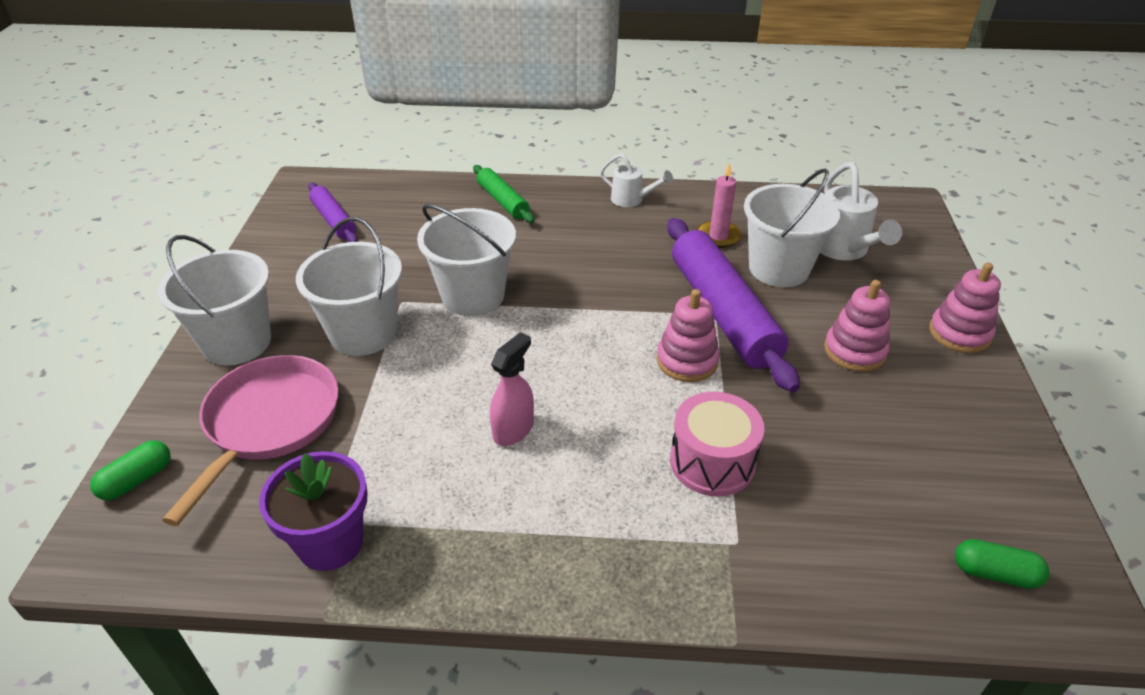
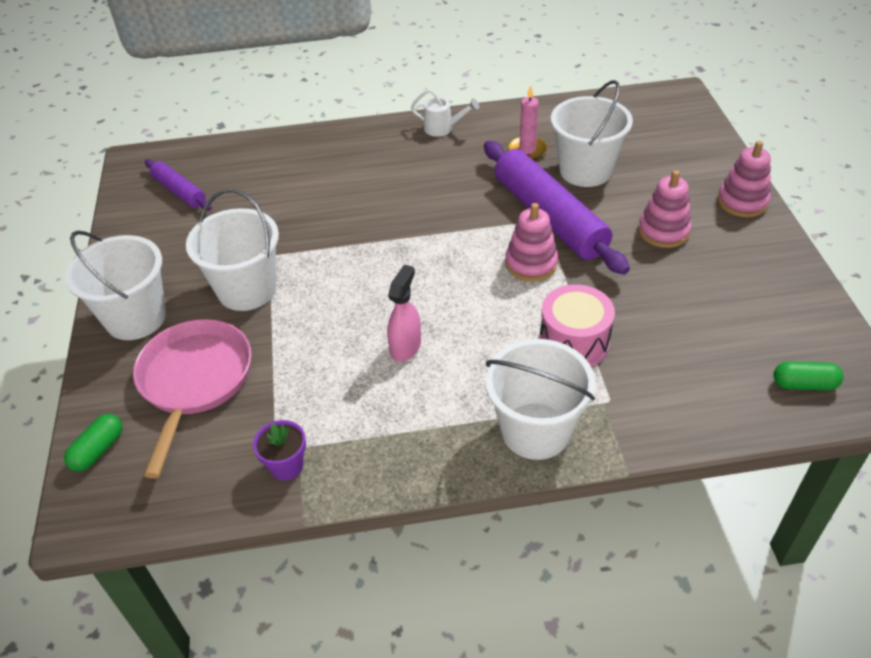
camera: 10 degrees left, 5 degrees up
(330, 542) = (286, 466): purple flower pot -> purple flower pot, size x0.62
(473, 296) = (332, 239): white bucket -> white bucket (535, 431)
(503, 201) = (328, 148): green rolling pin -> none
(843, 249) = (634, 145): white watering can -> none

